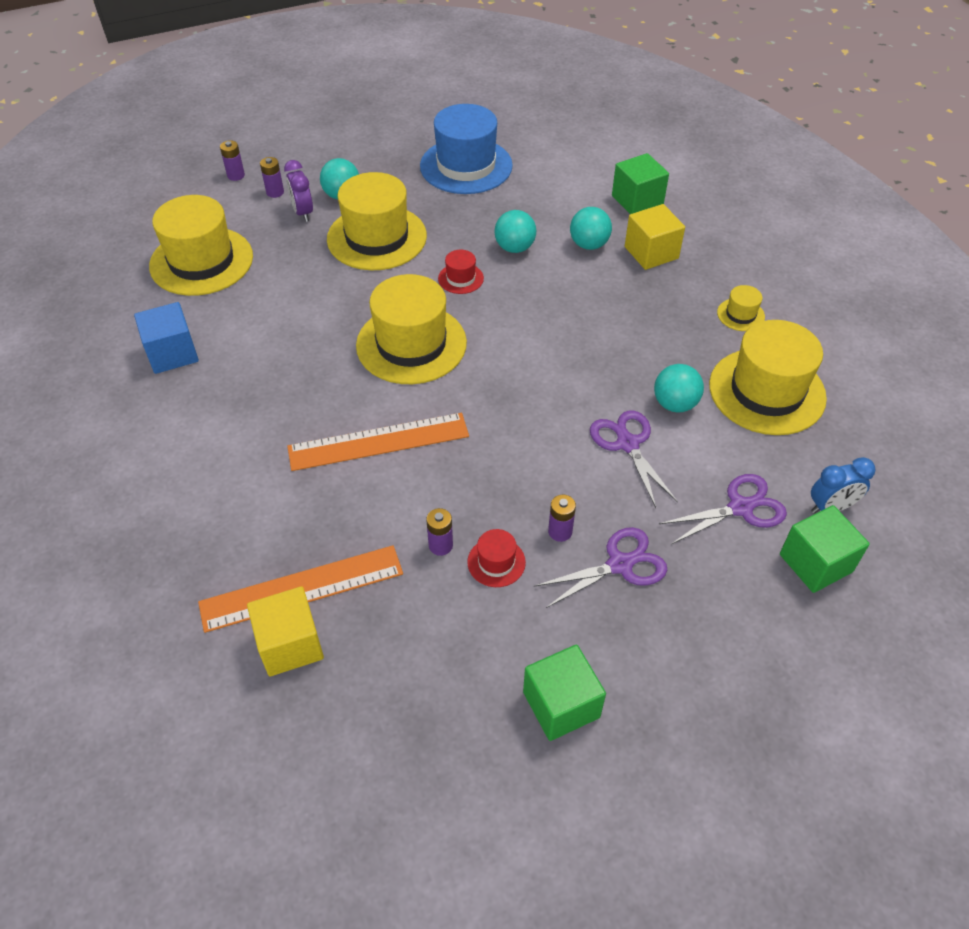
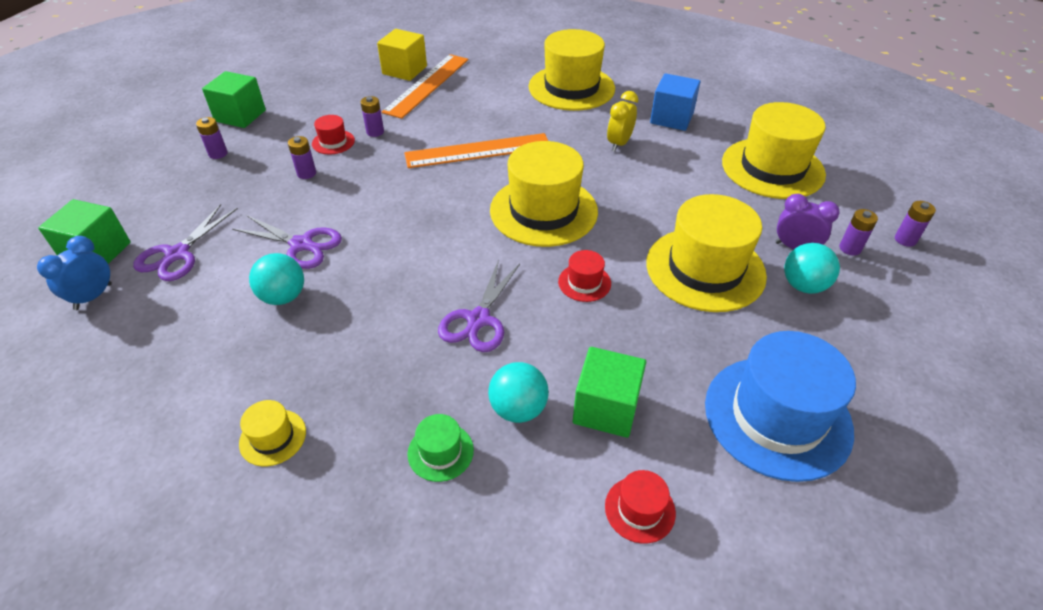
camera: 135 degrees right, 5 degrees down
(259, 360) = (619, 144): none -> yellow clock
(378, 442) = (478, 151): orange ruler -> orange ruler turned 45 degrees clockwise
(514, 248) = (583, 347): turquoise ball -> none
(580, 180) = (640, 509): none -> red hat
(620, 564) = (251, 179): purple scissors -> purple scissors (478, 320)
(630, 639) = (218, 154): none -> purple battery
(637, 200) = (536, 532): green cube -> green cube (606, 408)
(651, 253) = (440, 452): yellow cube -> green hat
(767, 391) = (197, 363): yellow hat -> yellow hat (571, 88)

